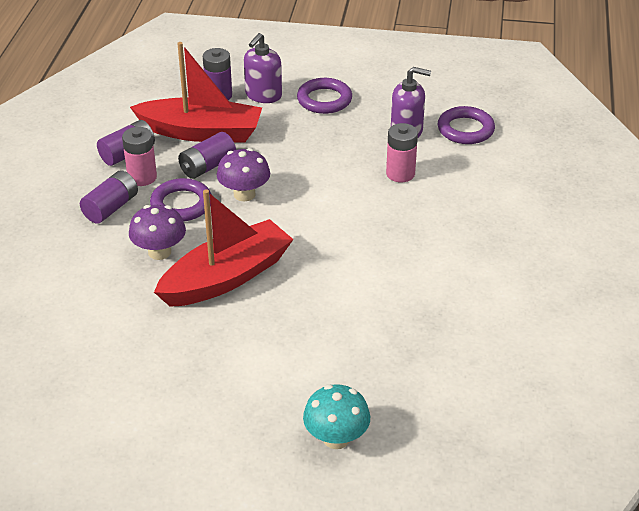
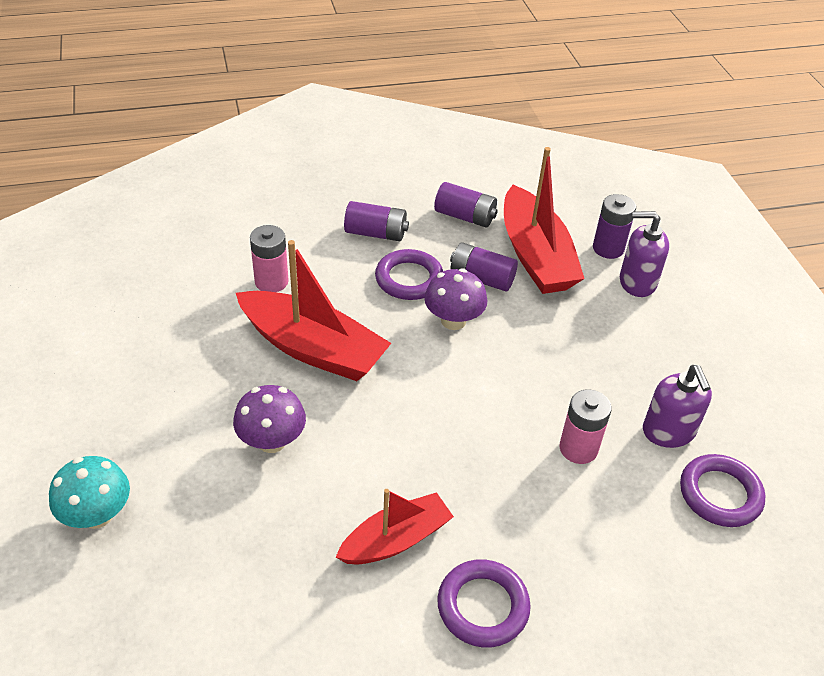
camera: 65 degrees right, 5 degrees up
(142, 177) = (434, 238): pink battery -> pink battery (271, 281)
(159, 252) = (328, 287): purple mushroom -> purple mushroom (272, 441)
(324, 100) = (670, 336): purple ring -> purple ring (483, 606)
(435, 279) = (396, 539): none -> red boat

